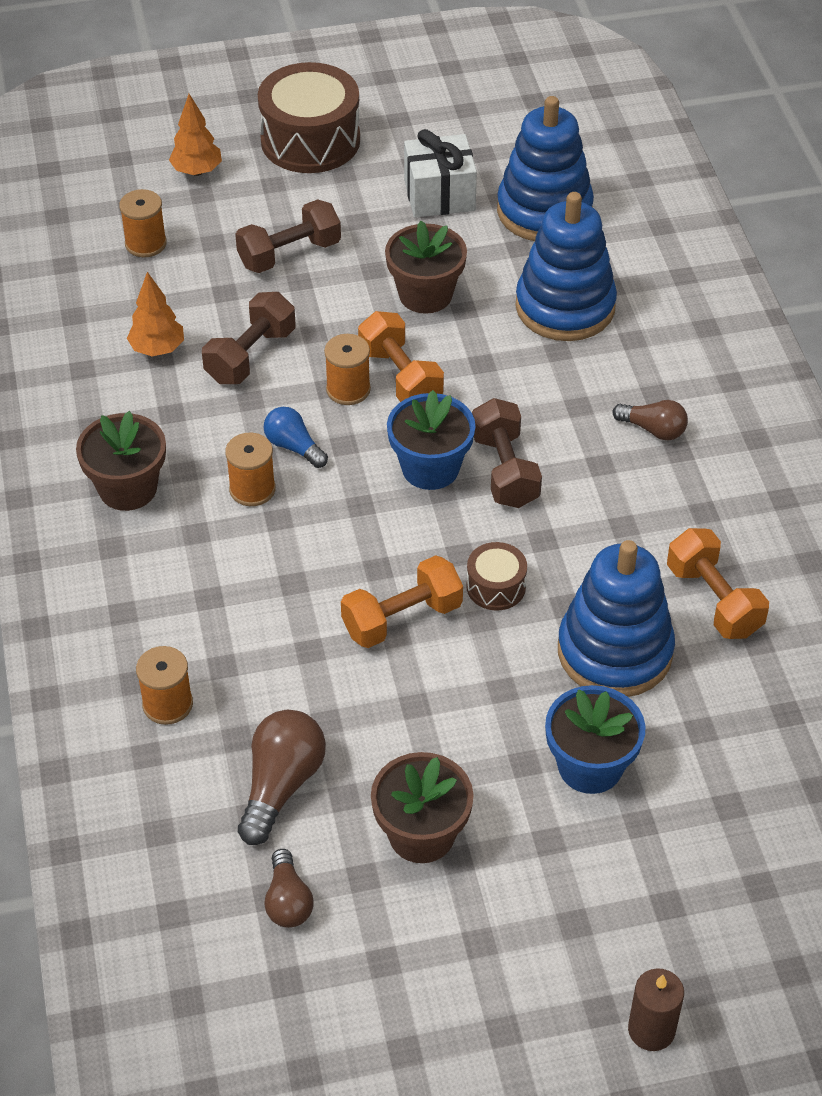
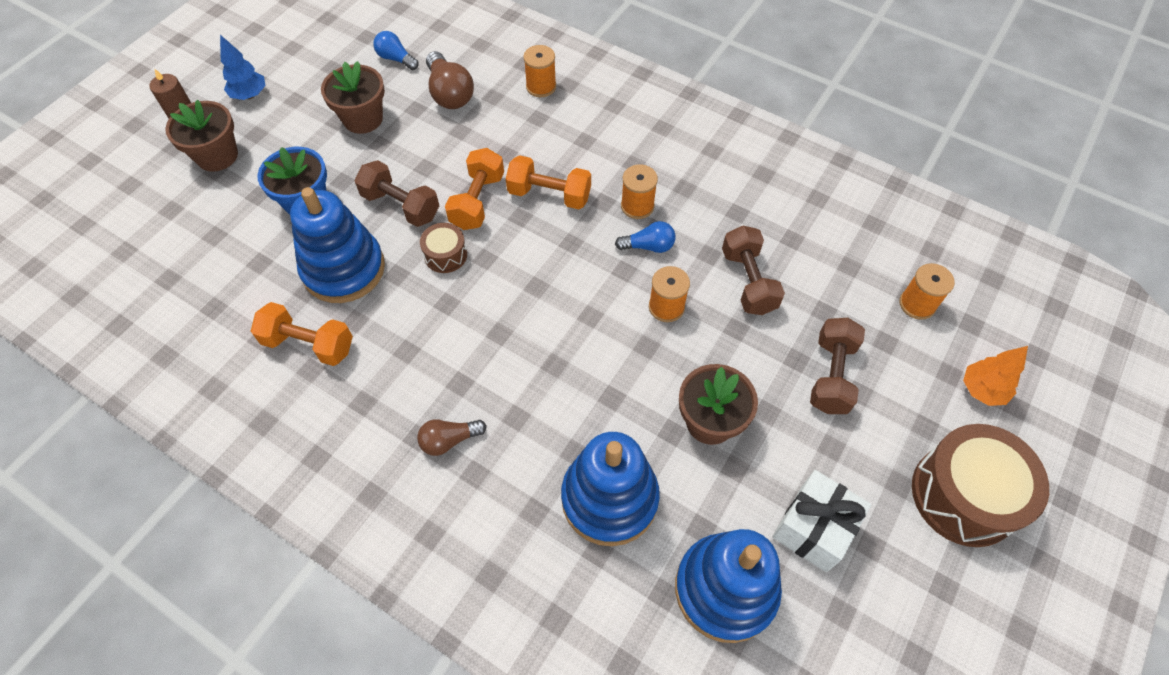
camera: 135 degrees right, 10 degrees up
(128, 488) = (697, 158): brown flower pot -> brown flower pot (217, 156)
(157, 349) = (801, 242): orange tree -> none
(288, 901) = (396, 59): brown light bulb -> blue light bulb
(400, 377) = (647, 342): orange dumbbell -> orange dumbbell (549, 195)
(430, 468) = (559, 295): blue flower pot -> none
(504, 470) = (514, 330): brown dumbbell -> brown dumbbell (401, 205)
(533, 1002) = (250, 95): none -> blue tree

